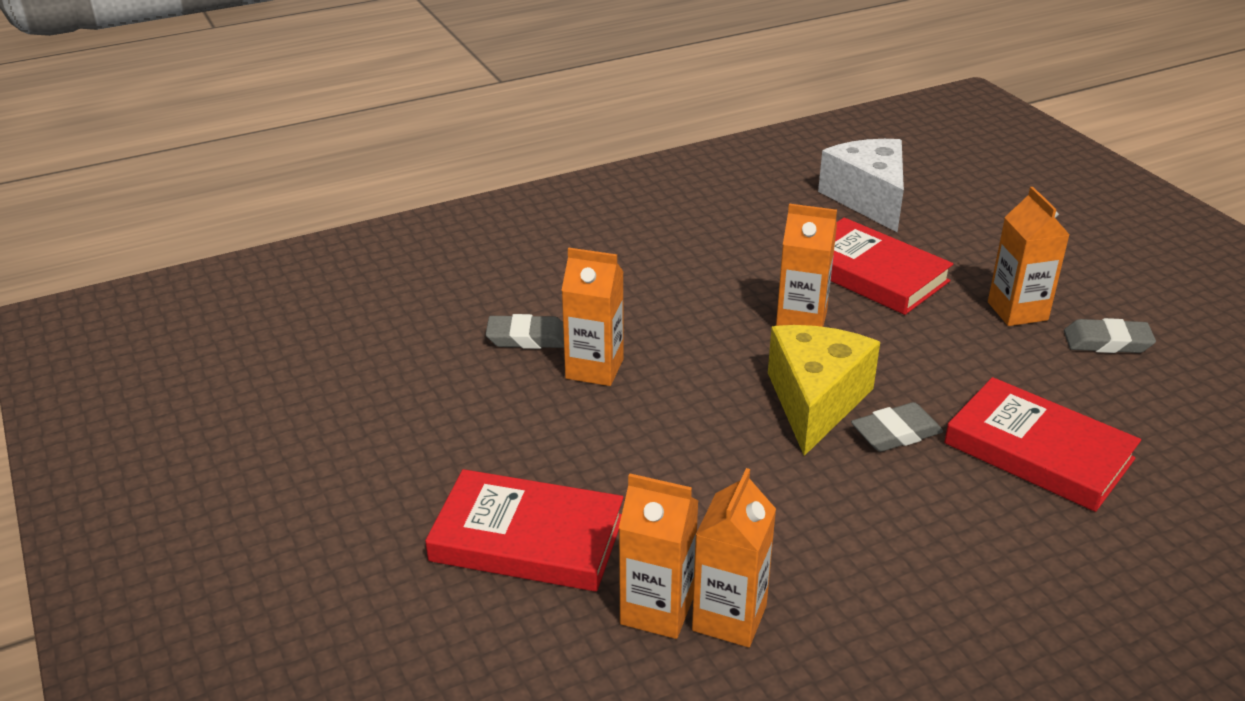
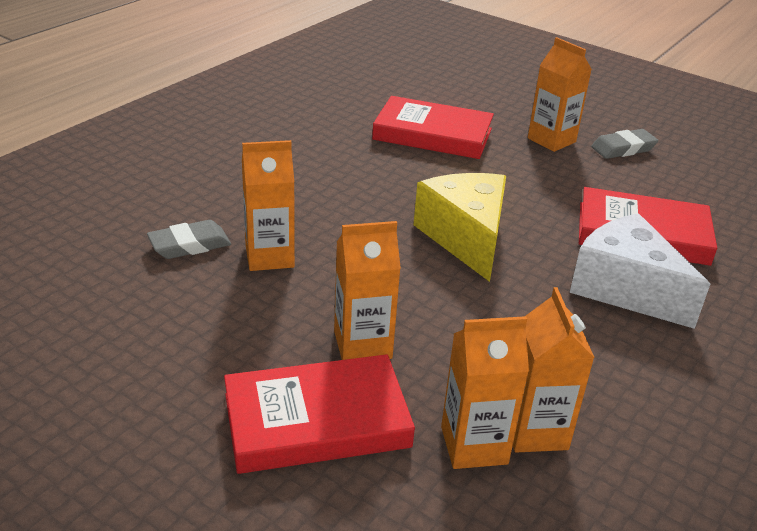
camera: 30 degrees left, 0 degrees up
(801, 321) = (408, 180): orange carton -> orange carton (362, 345)
(868, 199) = (389, 82): white cheese -> white cheese (625, 289)
(896, 433) = (541, 246): grey eraser -> none

